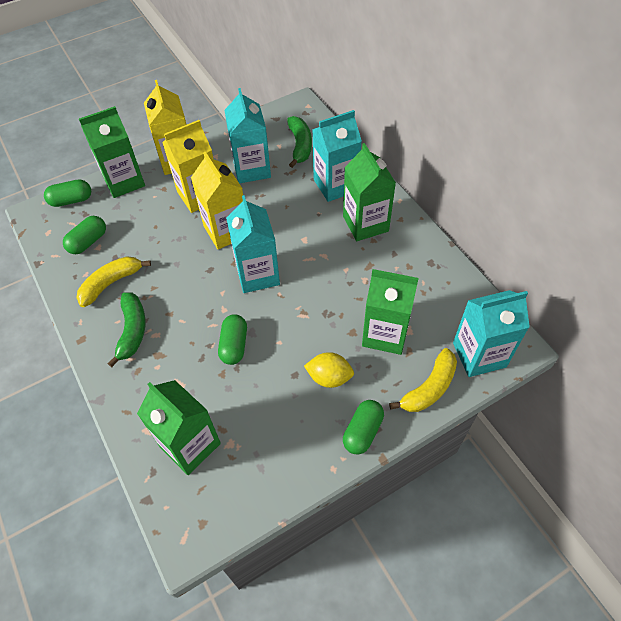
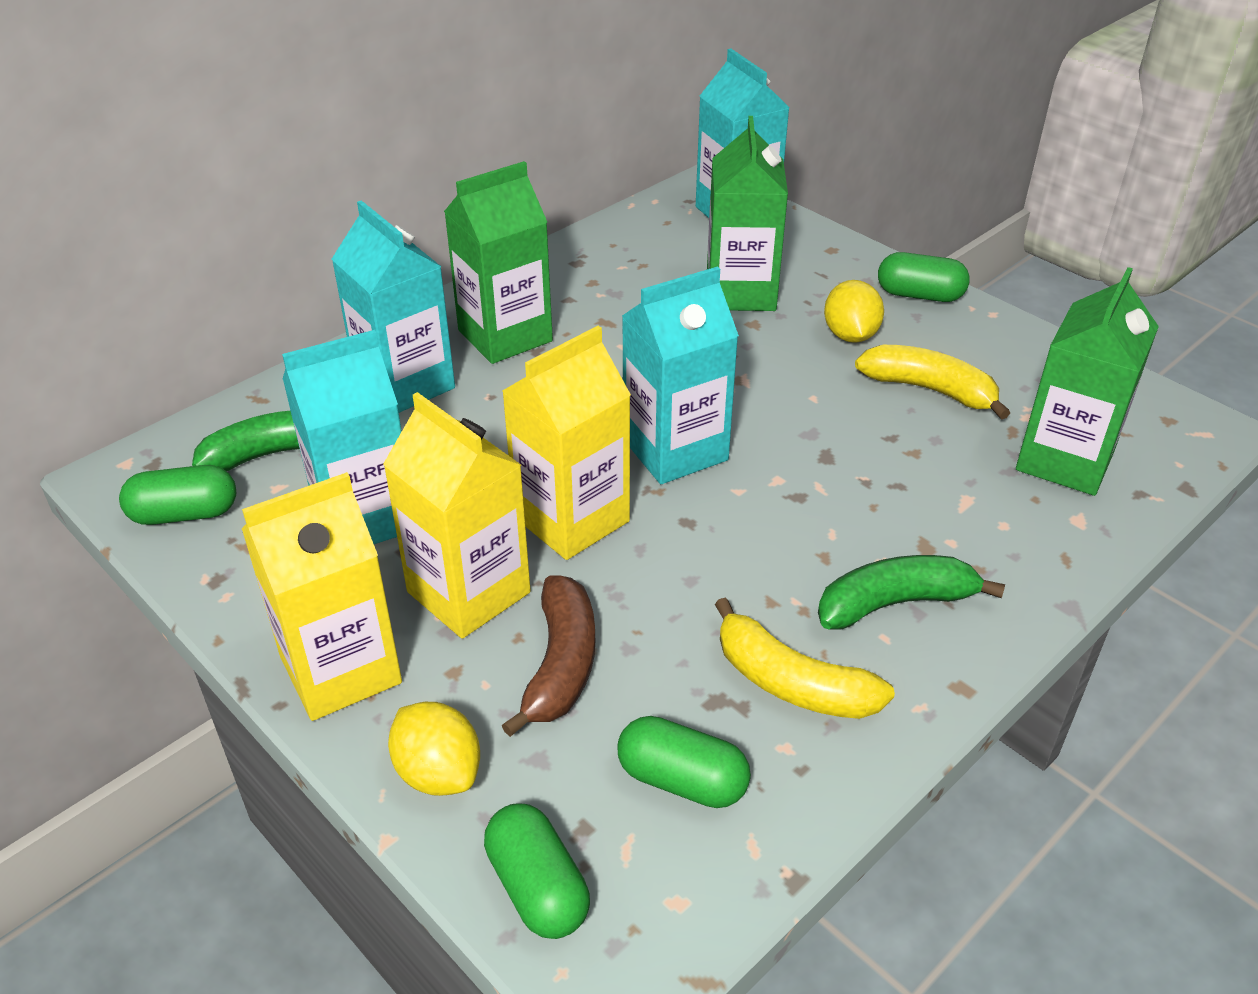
camera: 105 degrees left, 15 degrees down
(124, 181) = (438, 772): green carton -> yellow lemon
(152, 217) = (561, 665): none -> brown banana
(234, 345) = (849, 449): green capsule -> green capsule (185, 514)
(429, 388) = (815, 247): yellow banana -> yellow banana (930, 390)

